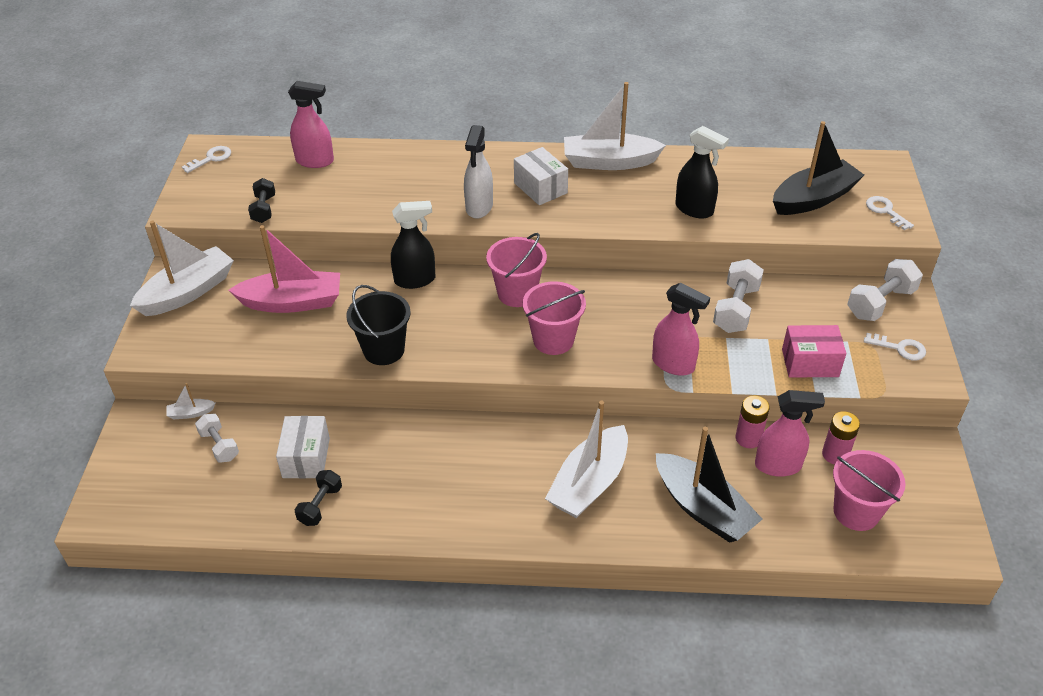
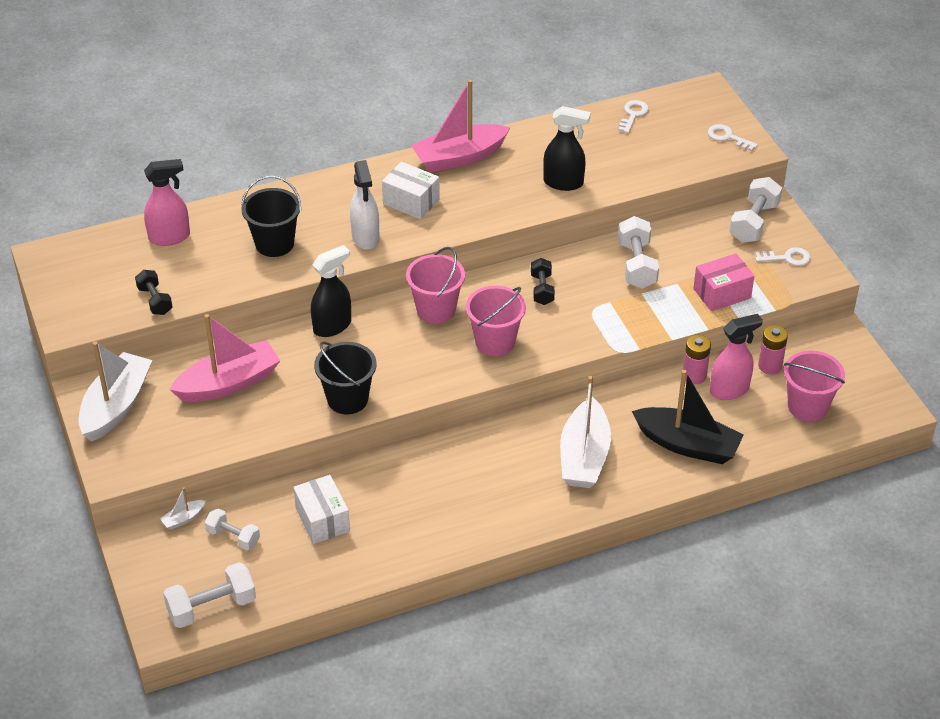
camera: 25 degrees left, 0 degrees up
(154, 506) = (212, 607): none -> white dumbbell
(211, 159) = (58, 265): white key -> white key (633, 115)
(320, 505) = (364, 554): black dumbbell -> black dumbbell (542, 289)
(397, 190) = (274, 243): none -> black bucket
(609, 162) = (459, 157): white boat -> pink boat
(673, 364) = (610, 330): pink spray bottle -> none
(813, 199) = (661, 142): black boat -> none

